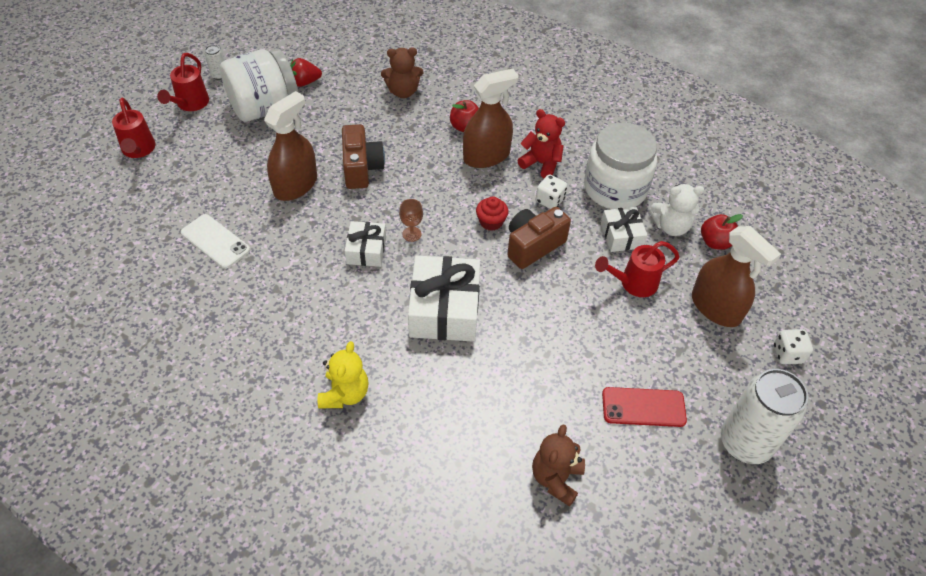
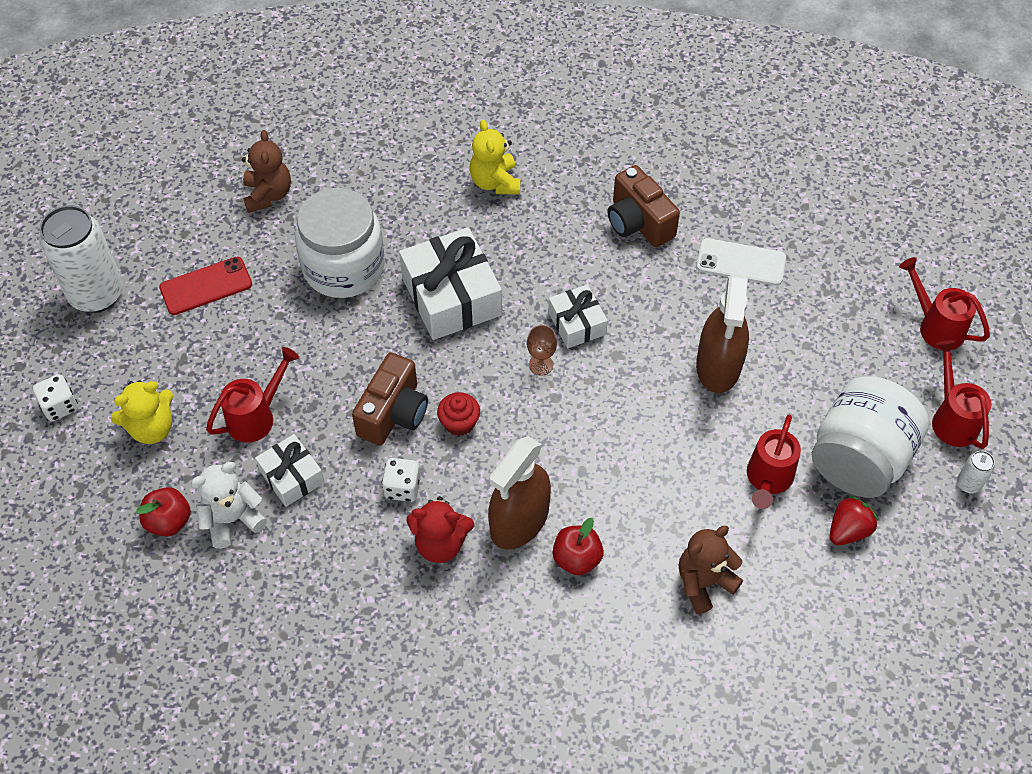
camera: 155 degrees right, 5 degrees up
(325, 119) = (768, 479): none -> red watering can
(362, 168) = (662, 426): brown camera -> brown camera (638, 222)
(615, 189) = (324, 547): white jar -> white jar (344, 267)
(715, 307) = (152, 428): brown spray bottle -> yellow teddy bear

